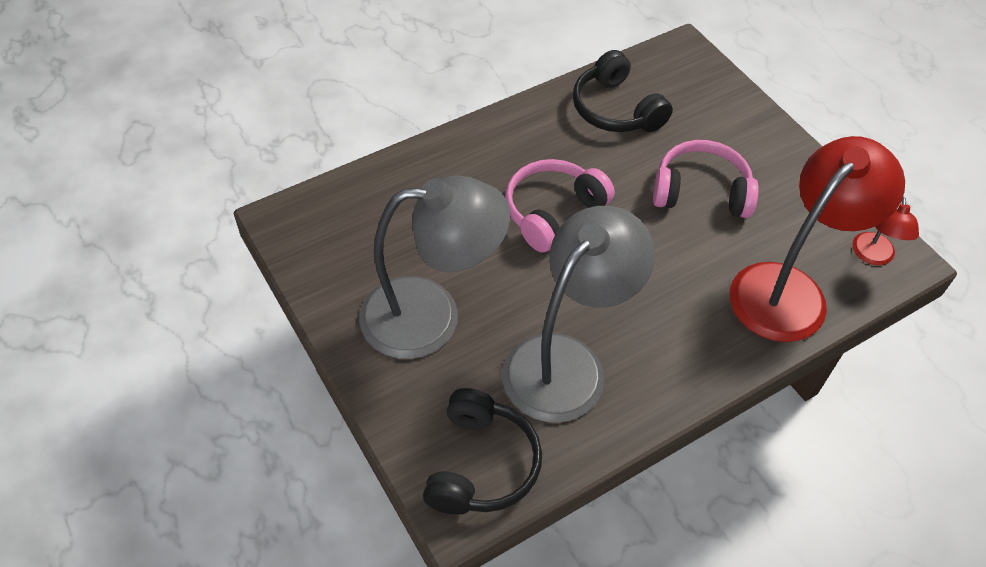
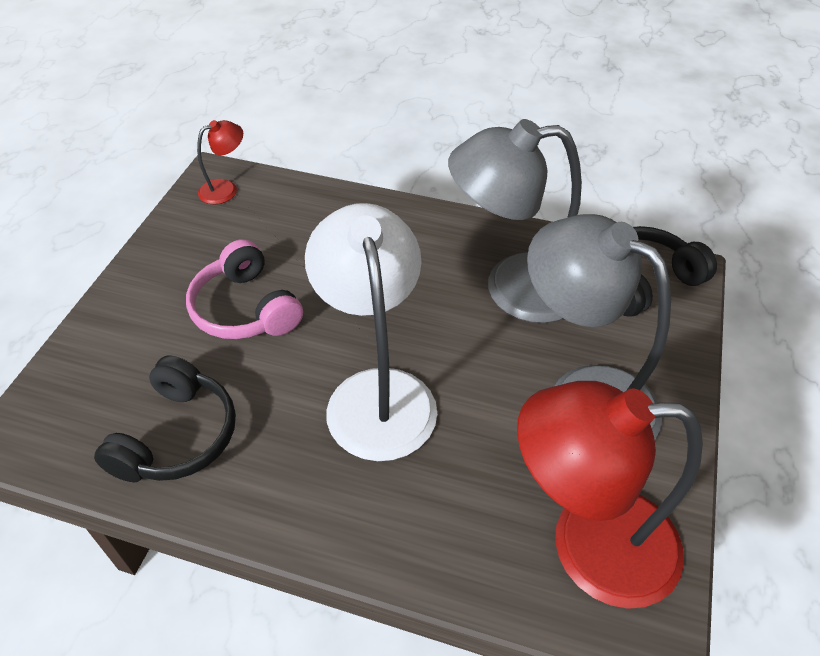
camera: 130 degrees left, 5 degrees down
(553, 212) = (377, 393): pink headphones -> white lamp
(790, 289) = (306, 214): red lamp -> red lamp (588, 544)

